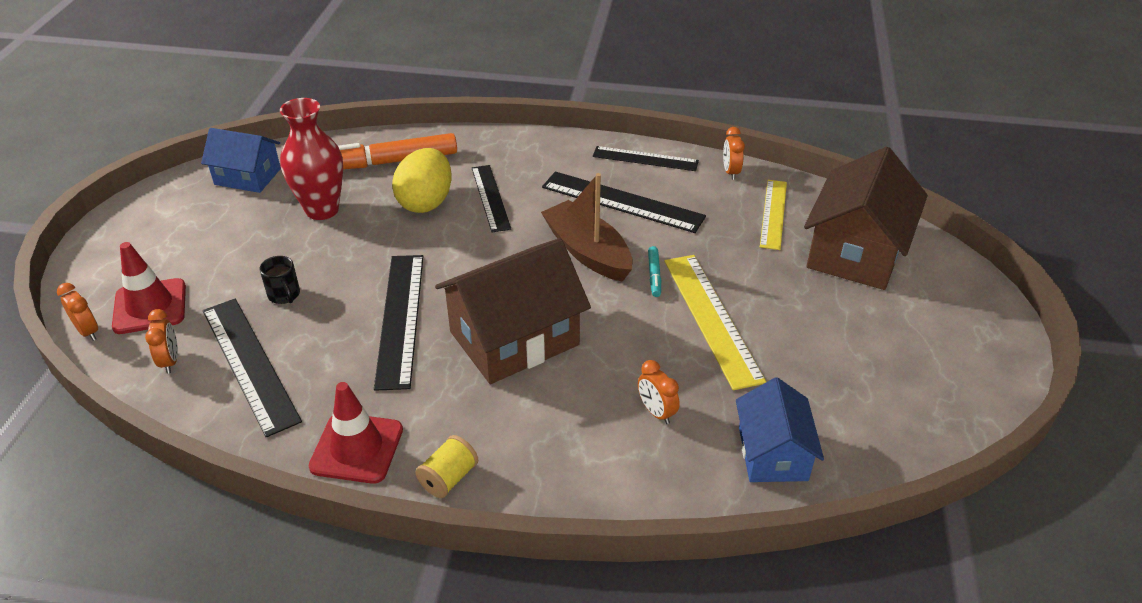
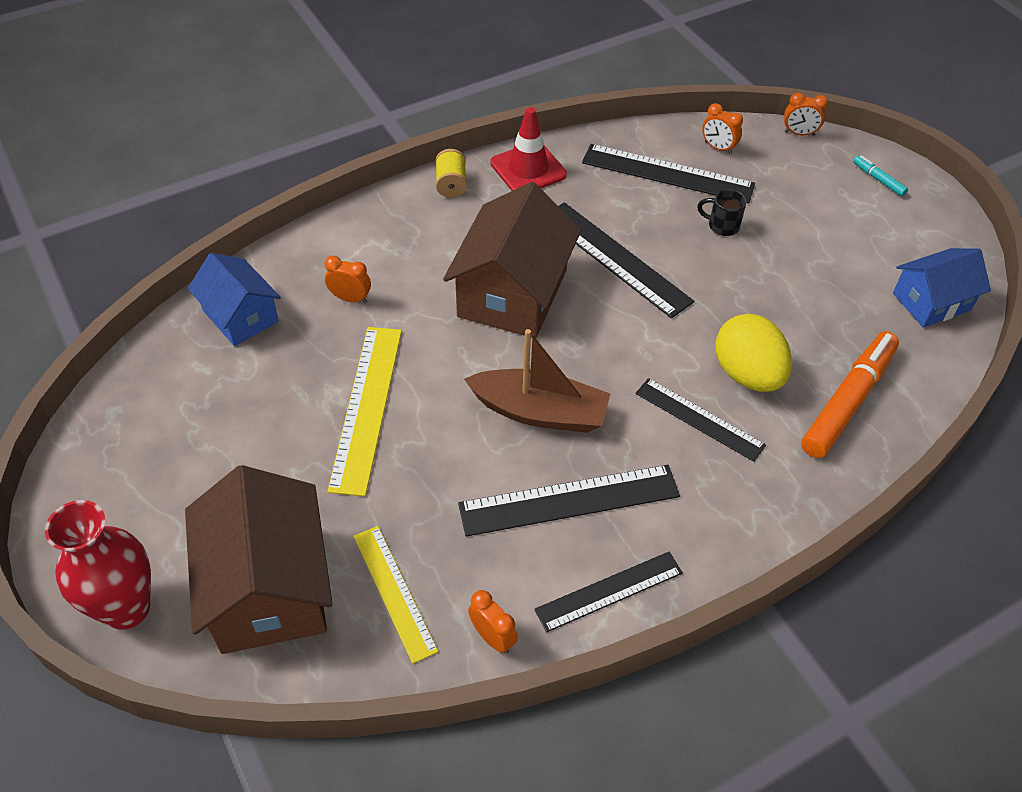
camera: 140 degrees right, 10 degrees up
(150, 306) = (793, 167): red traffic cone -> none
(322, 210) = (817, 310): red vase -> red vase (127, 608)
(654, 275) = (455, 423): turquoise marker -> turquoise marker (878, 179)
(712, 318) = (366, 407): yellow ruler -> yellow ruler turned 60 degrees clockwise

